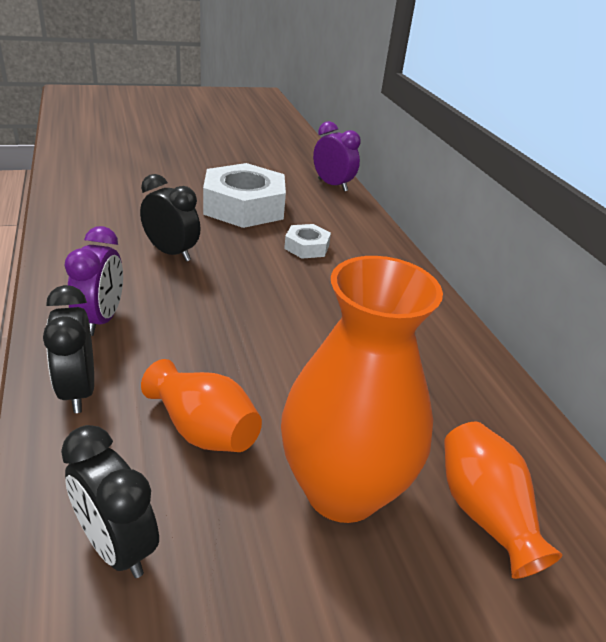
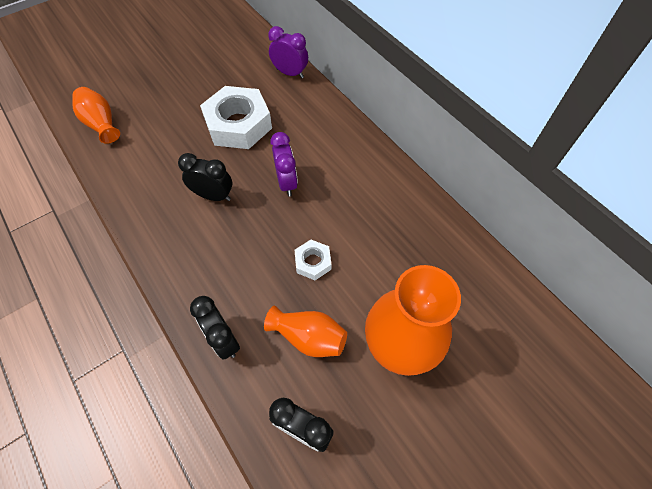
camera: 15 degrees left, 25 degrees up
(101, 319) = (203, 277): purple clock -> purple clock (286, 183)
(307, 247) = (300, 152): white nut -> white nut (313, 262)
(484, 513) = (473, 330): orange vase -> orange vase (101, 124)

